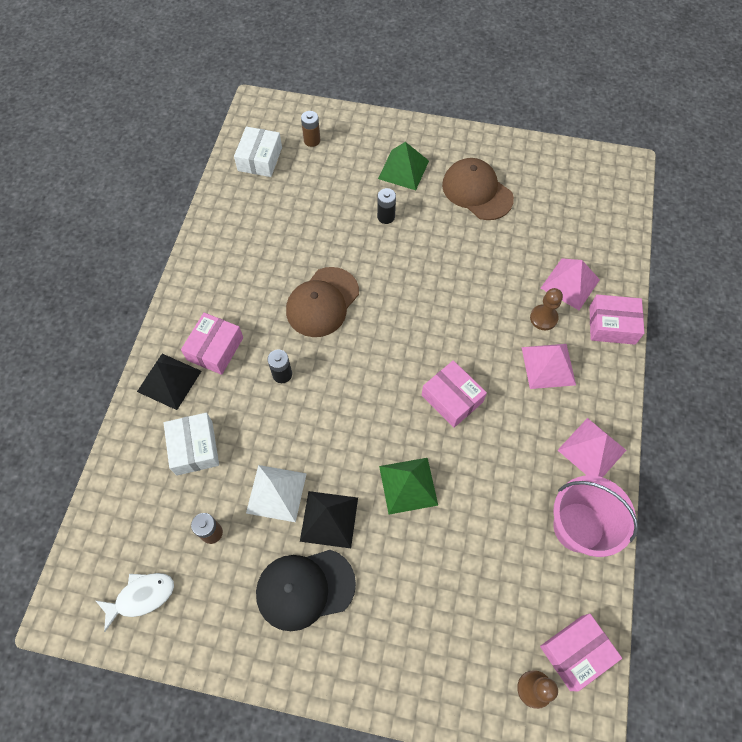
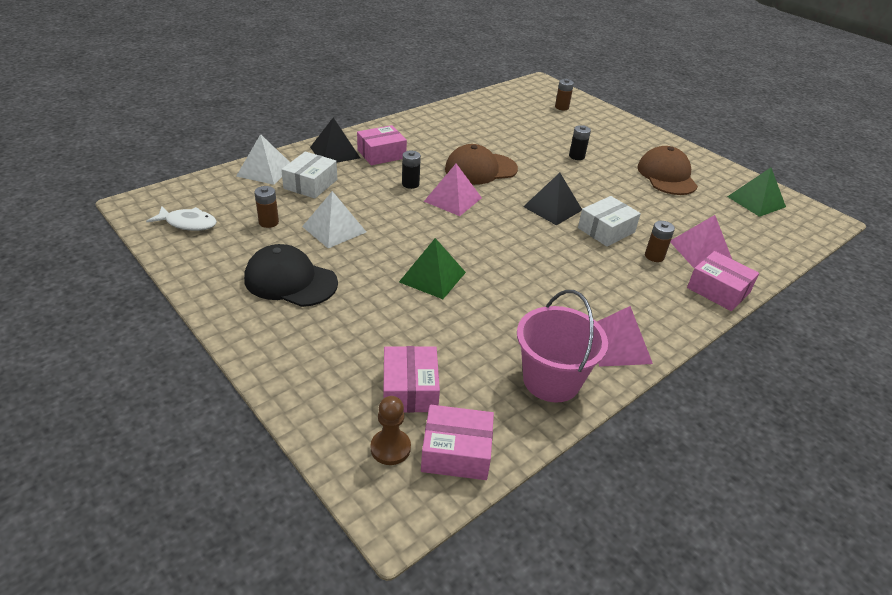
camera: 35 degrees right, 25 degrees down
(131, 463) = (265, 170): none -> white pyramid
(260, 159) = (515, 100): white box -> white box (606, 230)
(329, 519) = (352, 260): black pyramid -> black pyramid (552, 208)
(403, 169) = (616, 144): green pyramid -> green pyramid (756, 201)
(452, 398) = (523, 255): pink box -> pink box (410, 389)
(543, 318) = (654, 256): brown pawn -> brown battery
(548, 365) = (629, 281): pink pyramid -> pink pyramid (453, 199)

